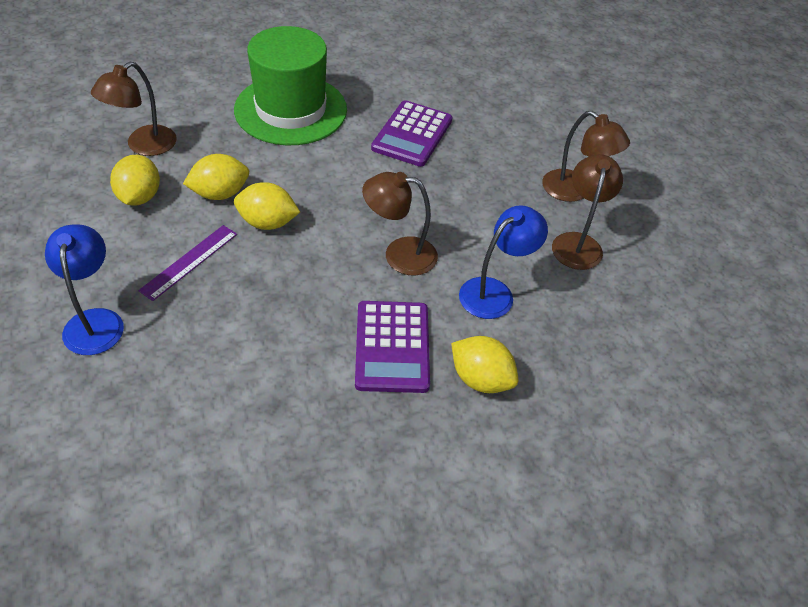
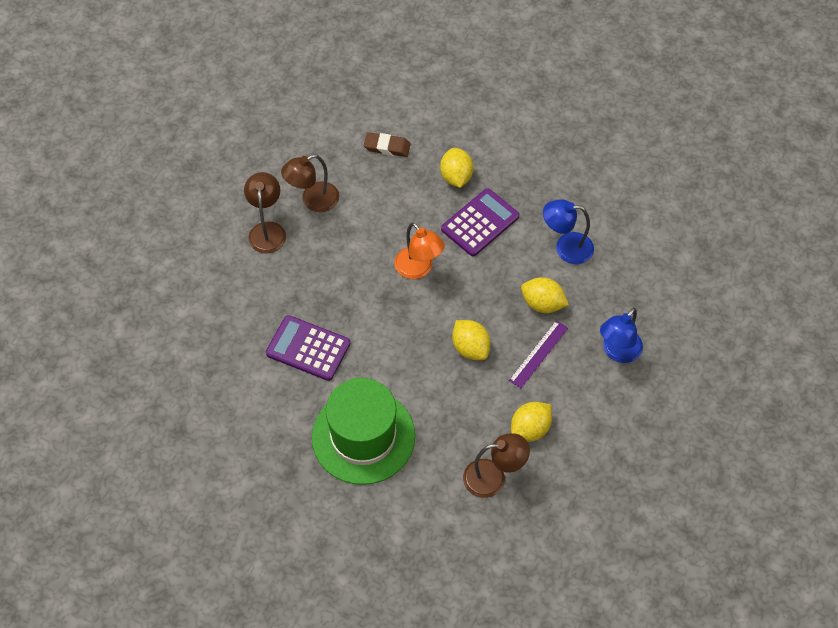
camera: 130 degrees left, 10 degrees up
(189, 262) = (538, 354): purple ruler -> purple ruler turned 45 degrees counterclockwise
(220, 194) = (479, 393): yellow lemon -> yellow lemon (542, 304)
(399, 254) = (418, 269): brown lamp -> orange lamp
(412, 134) = (308, 348): purple calculator -> purple calculator turned 135 degrees counterclockwise
(494, 292) = (395, 210): blue lamp -> blue lamp (566, 247)
(594, 352) = (387, 147): none -> brown eraser

